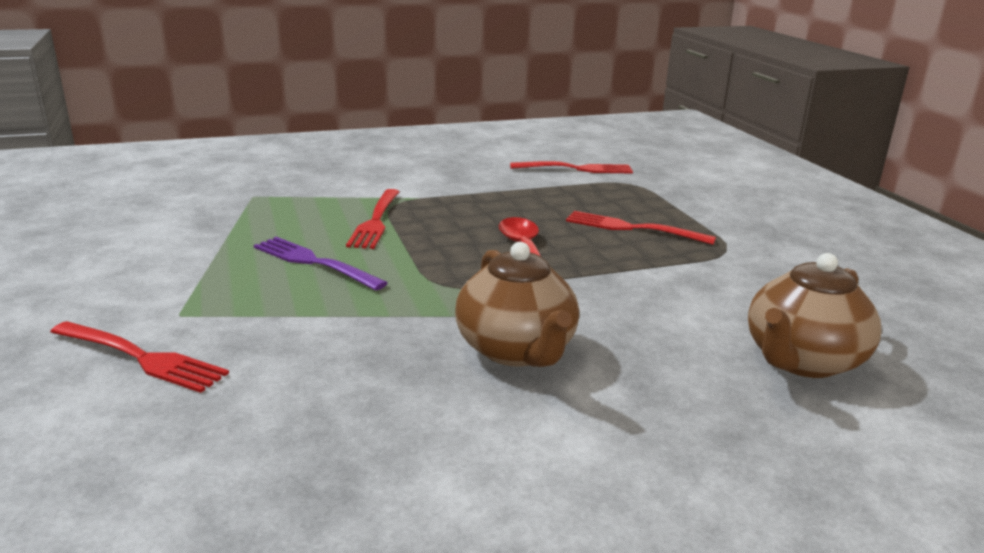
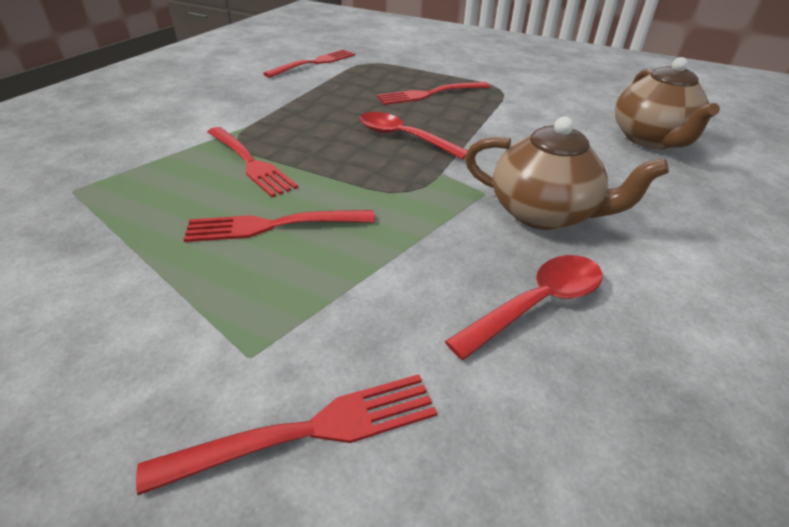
camera: 45 degrees left, 15 degrees up
(314, 262) = (273, 225): purple fork -> red fork
(374, 389) = (536, 304): none -> red spoon

